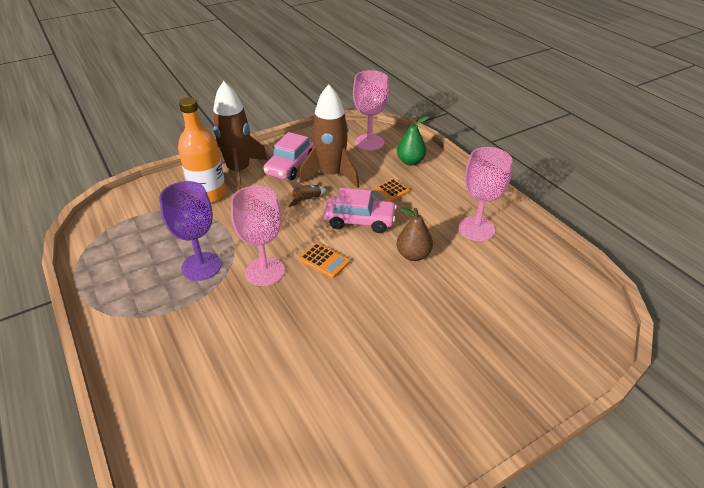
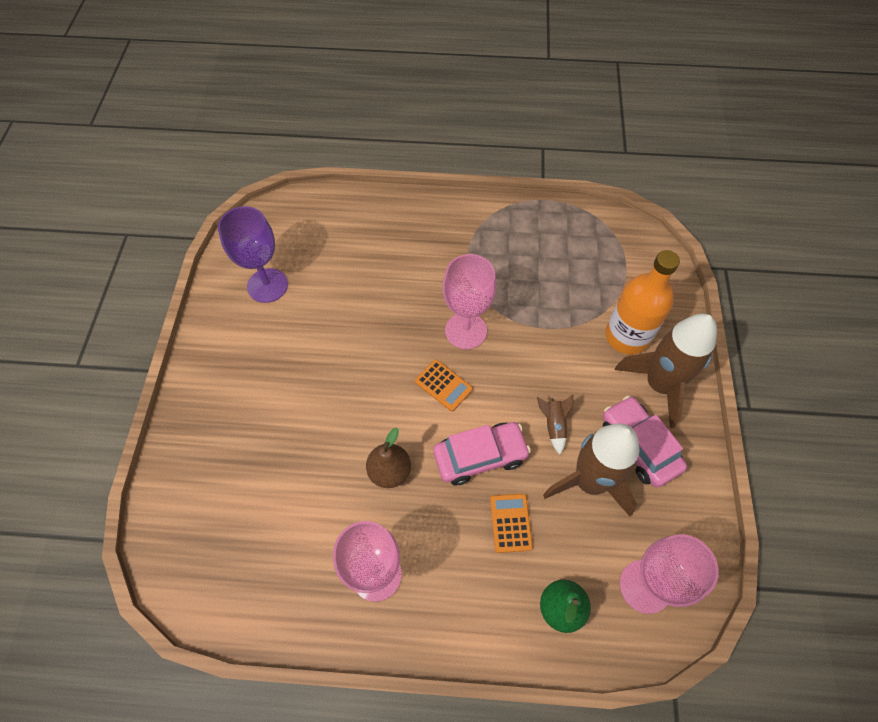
camera: 125 degrees right, 20 degrees up
(201, 266) = (509, 287): purple goblet -> purple goblet (267, 285)
(324, 261) = (443, 385): orange calculator -> orange calculator turned 120 degrees counterclockwise
(360, 221) = (480, 456): pink car -> pink car turned 150 degrees counterclockwise

